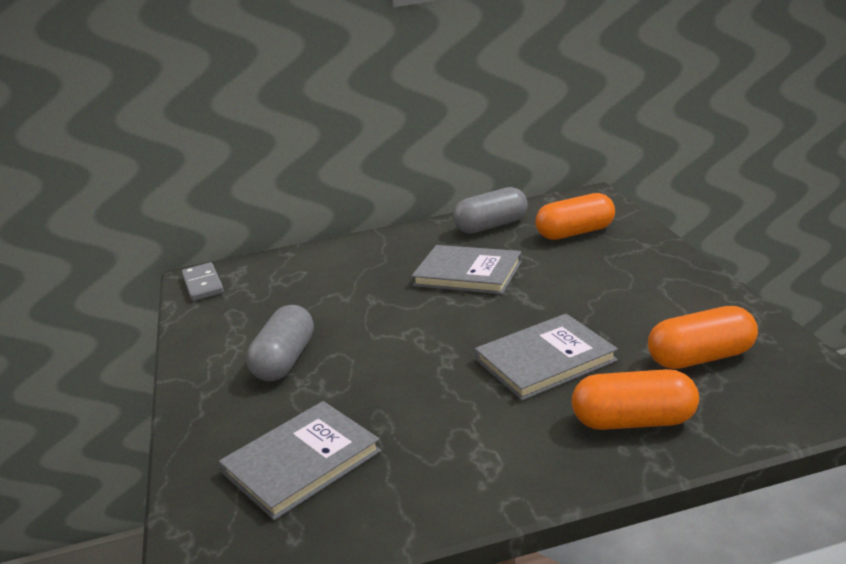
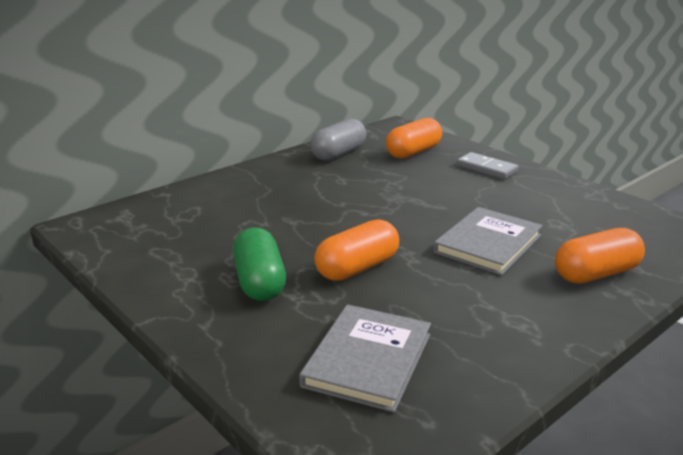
camera: 30 degrees left, 0 degrees up
(203, 284) = (96, 231): grey domino -> grey domino (486, 168)
(285, 360) = (259, 282): grey capsule -> green capsule
(468, 273) = (356, 190): grey book -> none
(701, 358) = (594, 224): orange capsule -> orange capsule (357, 268)

